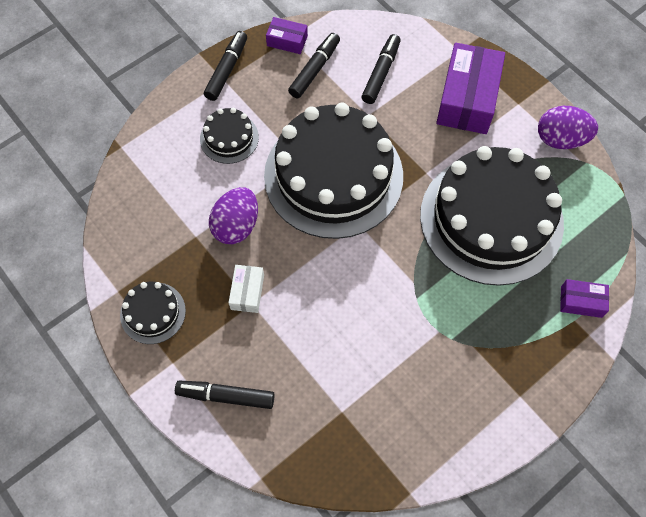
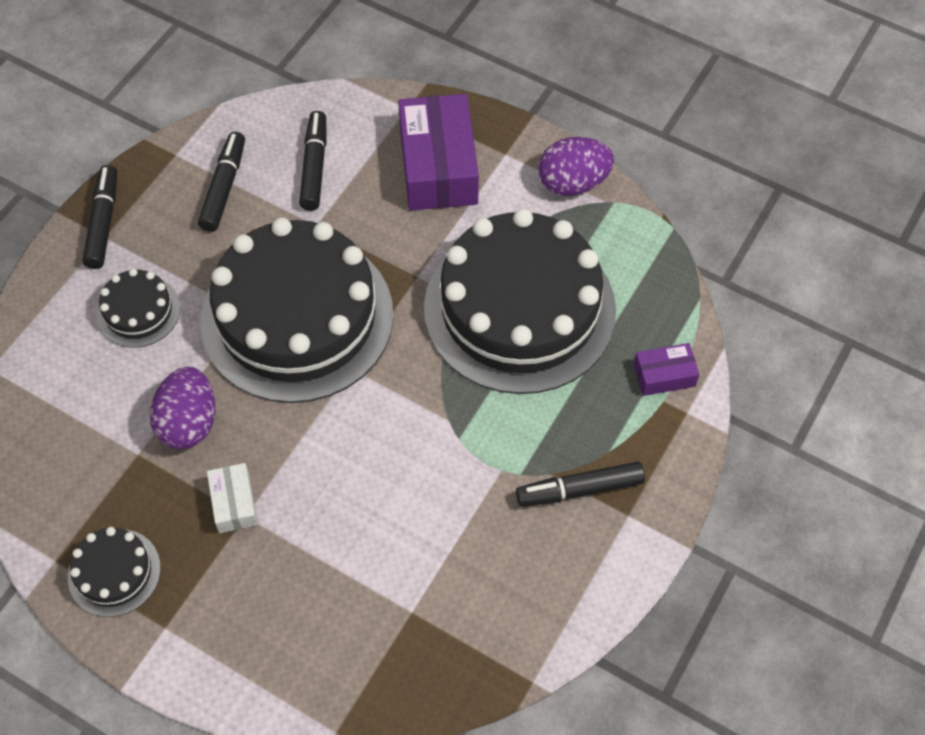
camera: 20 degrees left, 5 degrees down
(226, 396) = (252, 645): black marker -> black marker (579, 489)
(287, 41) = (173, 160): purple box -> none

